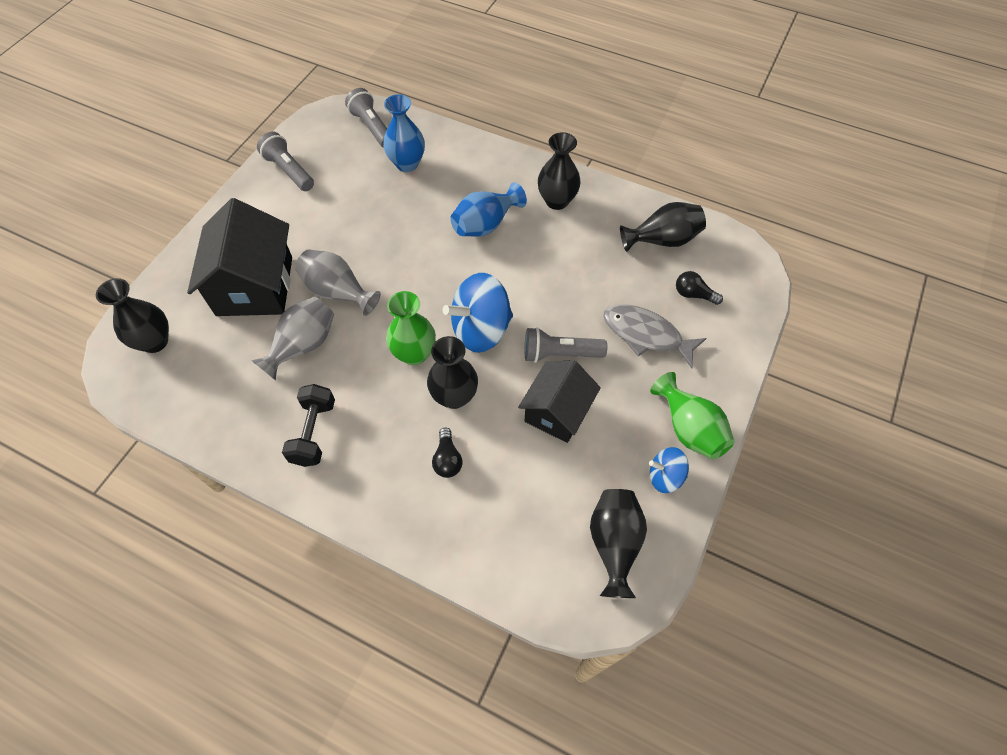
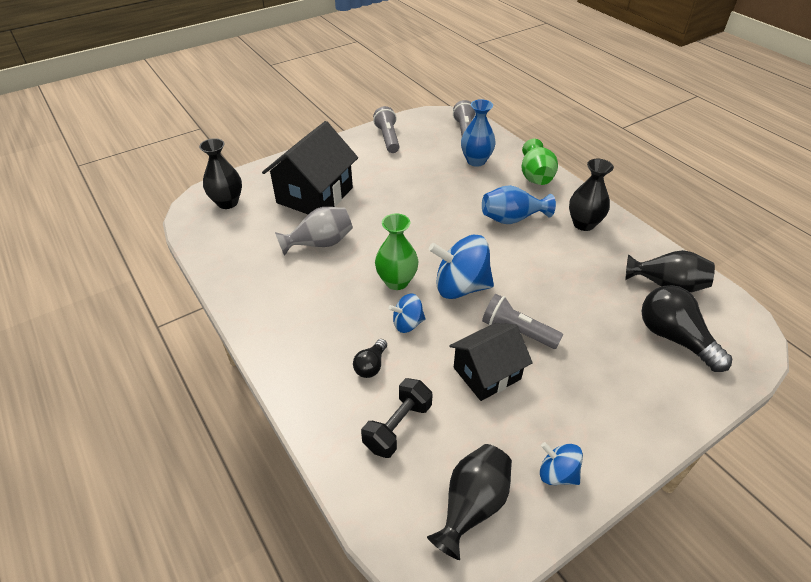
camera: 30 degrees right, 15 degrees down
(313, 432) = (286, 301): black dumbbell -> black dumbbell (398, 427)
(338, 292) = (369, 220): grey vase -> none
(454, 396) = (407, 323): black vase -> blue spinning top
(646, 334) = (607, 350): grey fish -> none
(689, 428) = (606, 444): green vase -> green vase (535, 176)
(693, 294) = (674, 338): black light bulb -> black light bulb, size x1.96

